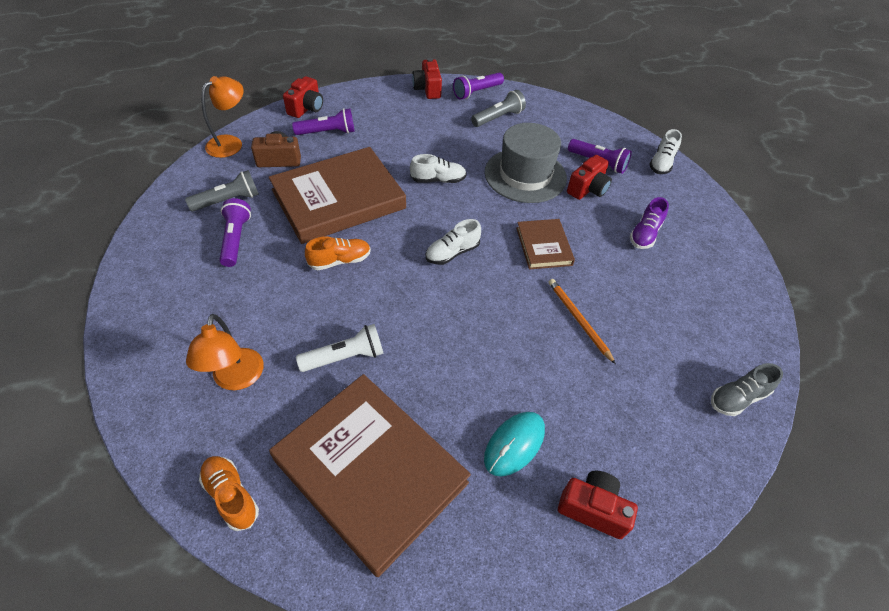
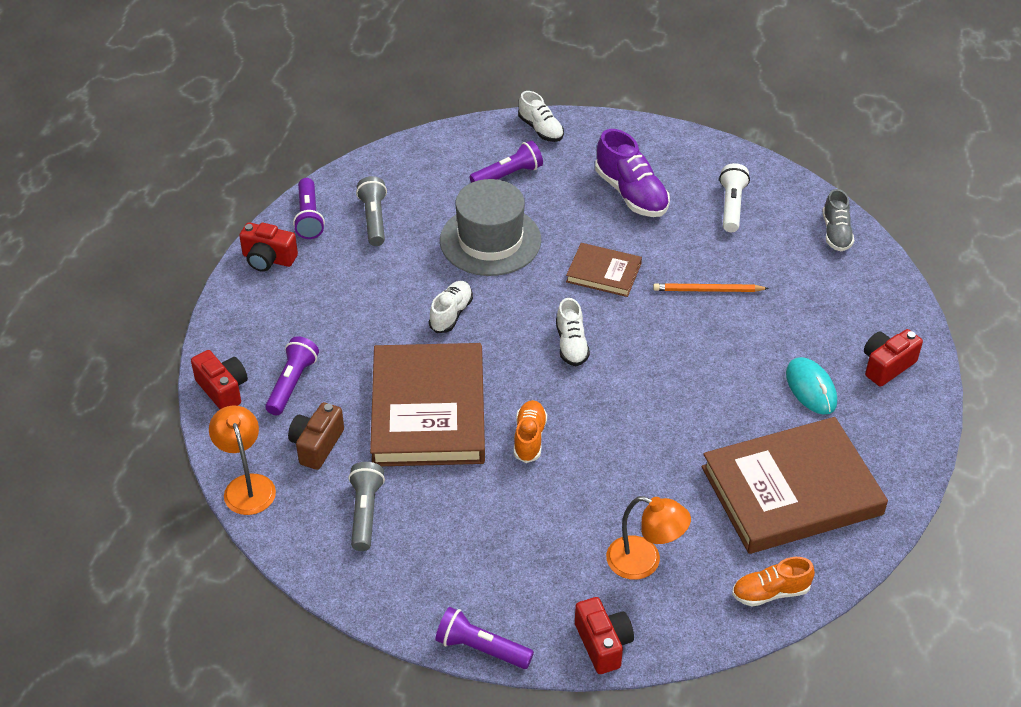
camera: 60 degrees left, 5 degrees down
(236, 239) = (440, 520): purple flashlight -> purple flashlight (481, 648)
(345, 357) = (661, 472): white flashlight -> white flashlight (732, 206)
(588, 189) = (543, 203): red camera -> red camera (603, 644)
(645, 234) = (631, 194): purple shoe -> purple shoe, size x1.59

